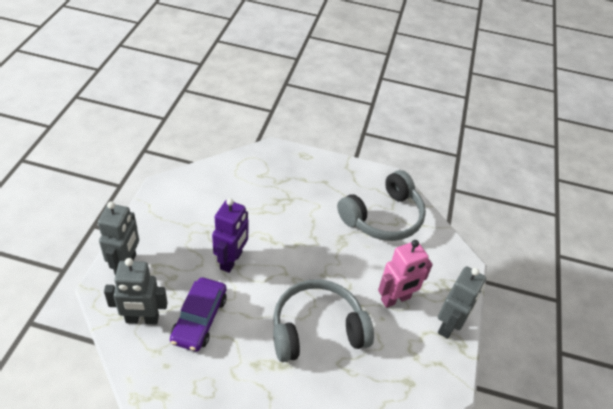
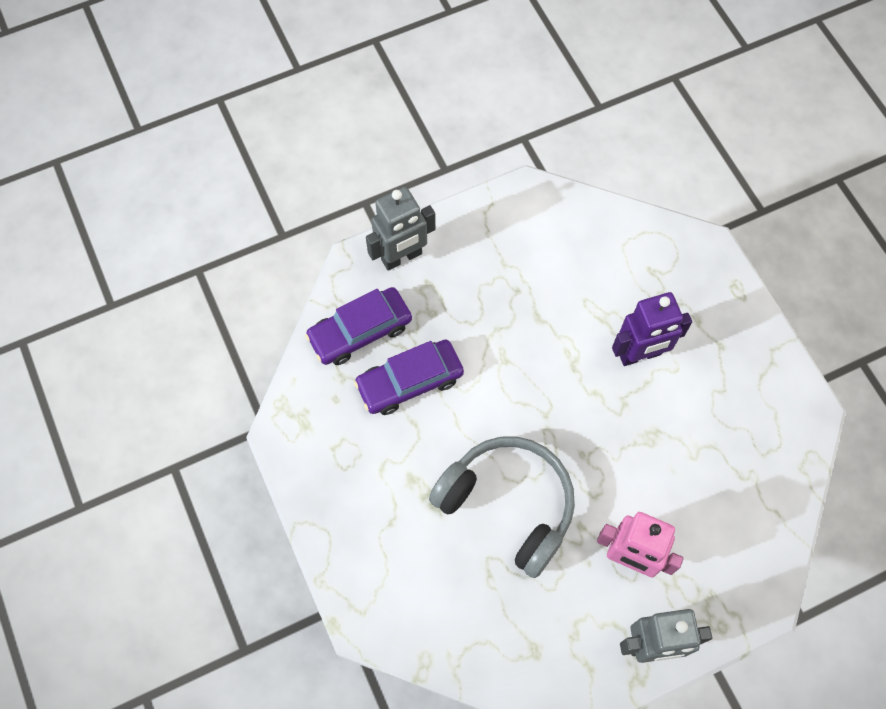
camera: 55 degrees right, 20 degrees up
(142, 319) = (360, 331): grey robot -> purple car
(231, 261) = (506, 348): purple robot -> purple robot (640, 354)
(383, 217) = (737, 455): grey headphones -> none

